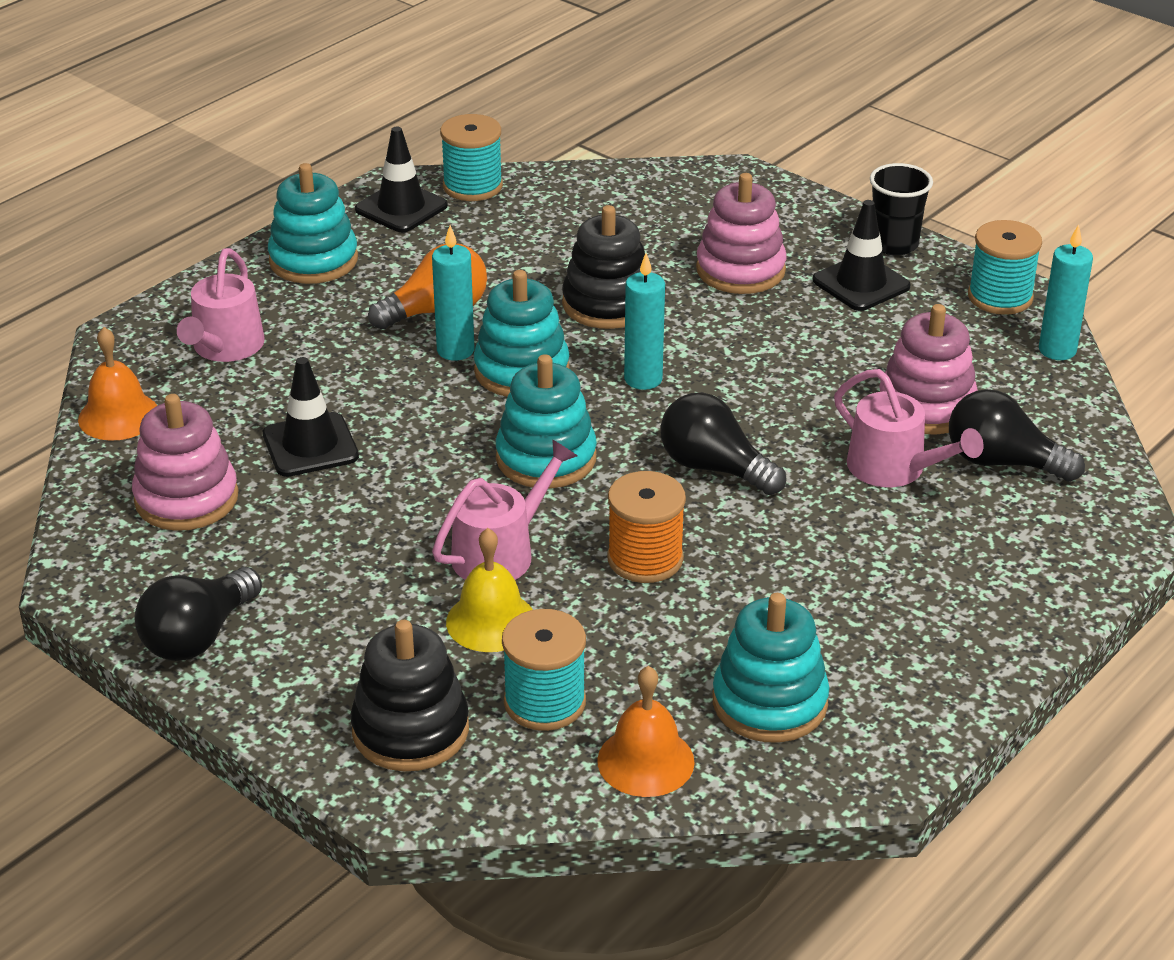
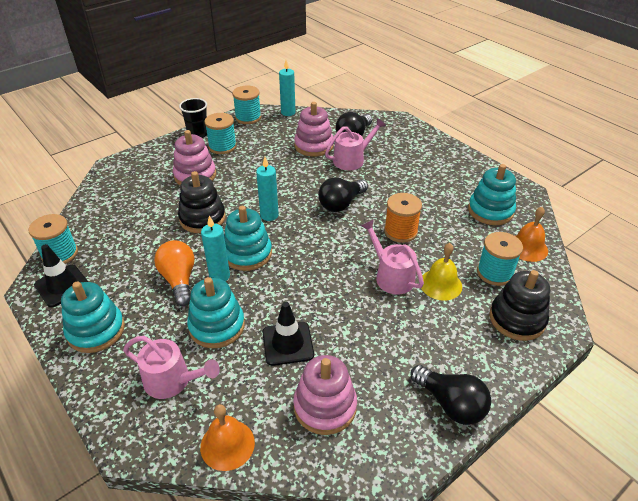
camera: 80 degrees left, 5 degrees up
(546, 458) = (322, 253): turquoise stacking toy -> turquoise stacking toy (217, 326)
(861, 283) = (222, 146): black traffic cone -> turquoise spool

